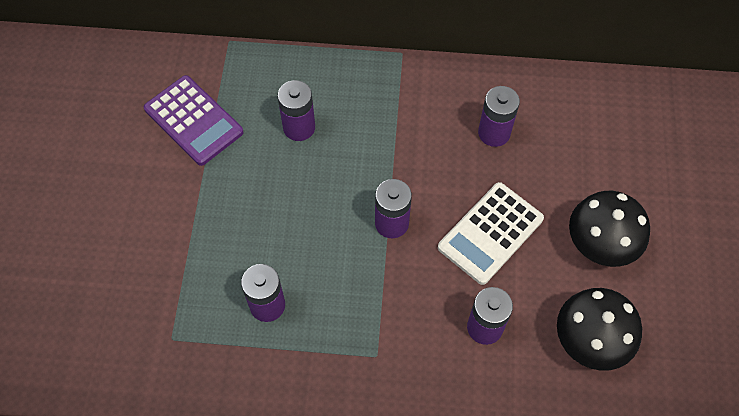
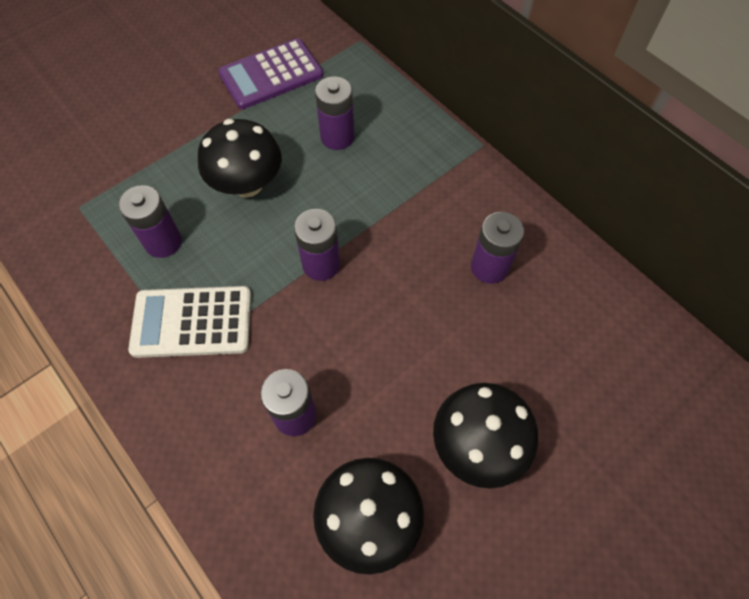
camera: 45 degrees right, 0 degrees up
(194, 120) = (271, 75): purple calculator -> purple calculator turned 60 degrees clockwise
(277, 214) = (247, 184): none -> black mushroom
(490, 233) = (390, 344): white calculator -> white calculator (192, 322)

